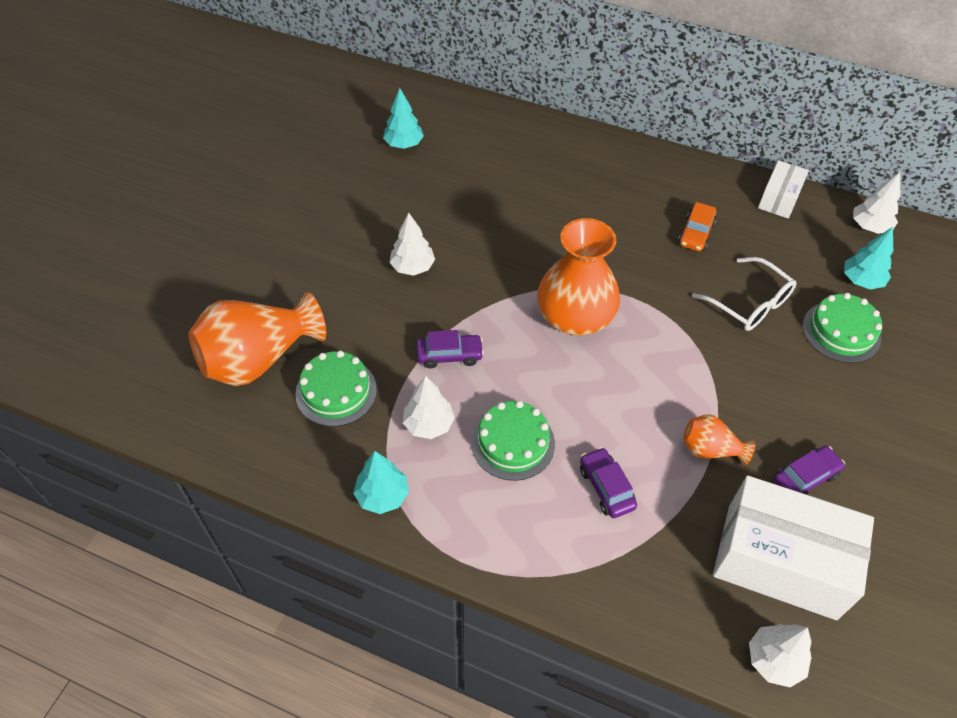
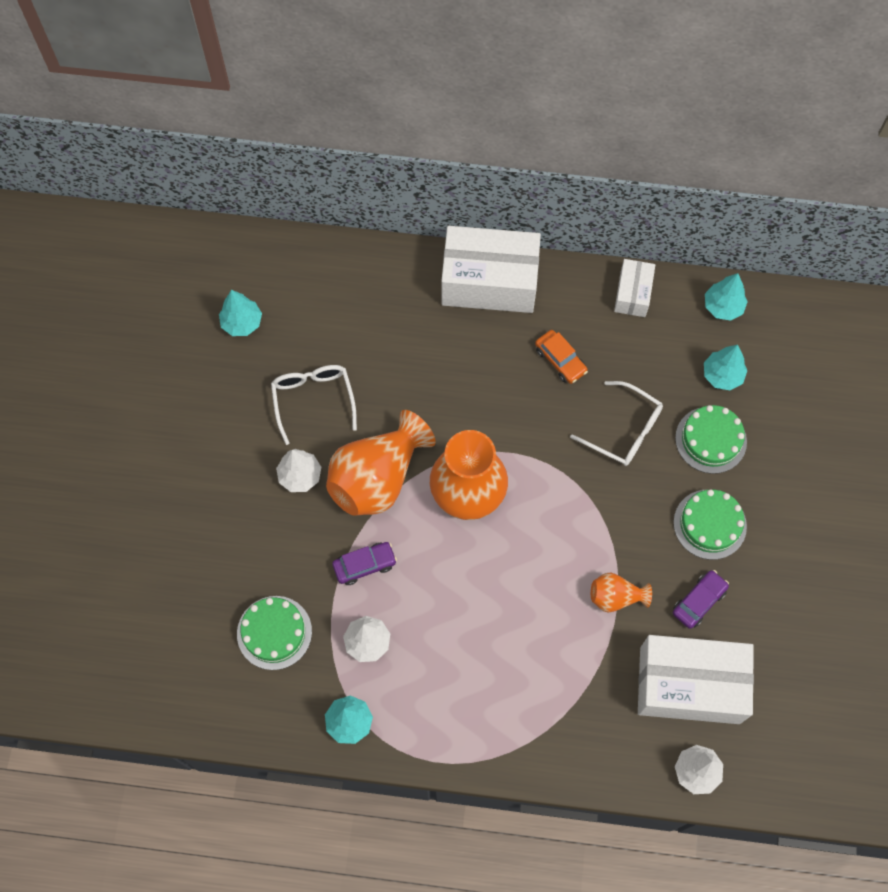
camera: 15 degrees left, 15 degrees up
(259, 359) = (191, 619): orange vase -> orange vase (378, 478)
(447, 213) = (313, 400): none -> white glasses
(513, 443) = (446, 639): green cake -> green cake (710, 524)
(606, 487) = (535, 659): purple car -> none
(641, 162) = (489, 282): none -> white box
(696, 234) = (560, 360): orange car -> orange car turned 45 degrees counterclockwise
(869, 227) = (723, 307): white tree -> turquoise tree

